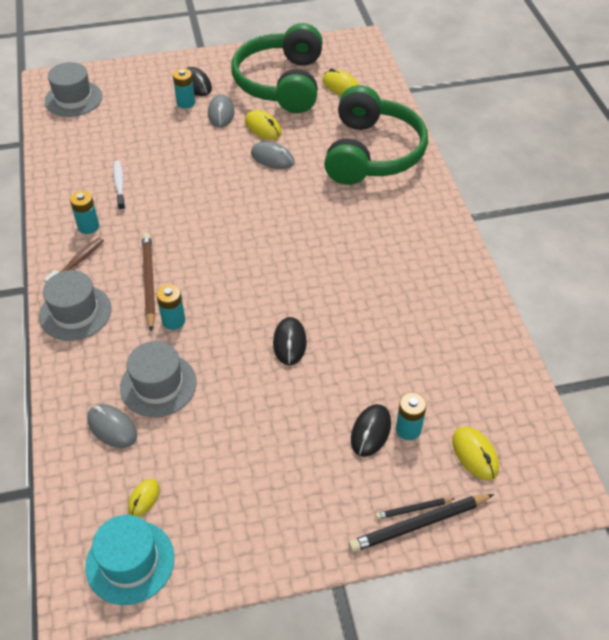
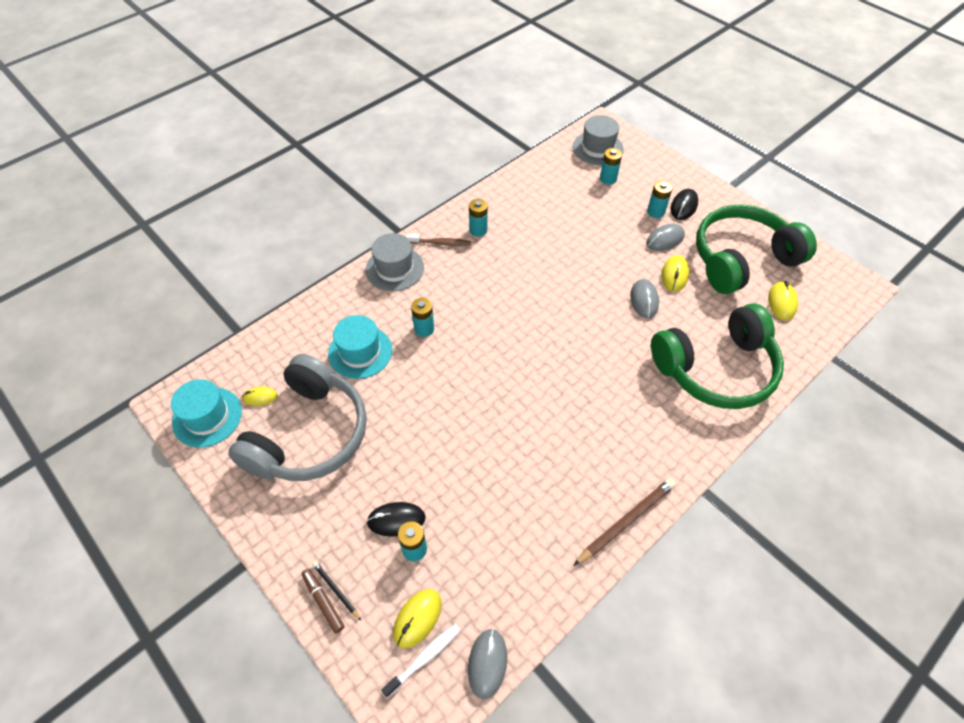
camera: 60 degrees right, 5 degrees up
(112, 427) = (309, 346): grey mouse -> grey mouse (487, 663)
(118, 111) = (608, 179): none -> turquoise battery
(119, 185) = (532, 223): white toothbrush -> white toothbrush (424, 658)
(149, 282) = (451, 293): brown pencil -> brown pencil (626, 521)
(158, 385) = (360, 352): grey hat -> turquoise hat
(225, 469) = (309, 434): none -> grey headphones
(289, 343) = (451, 415): black mouse -> none
(419, 524) = (323, 601): black pencil -> brown marker

